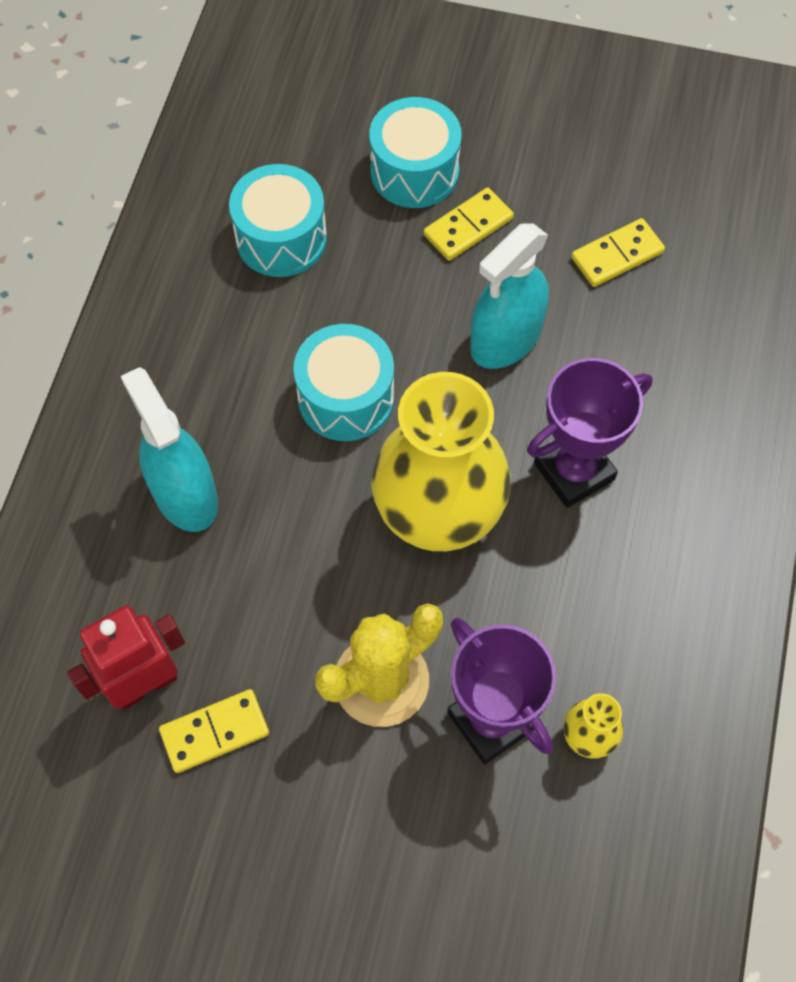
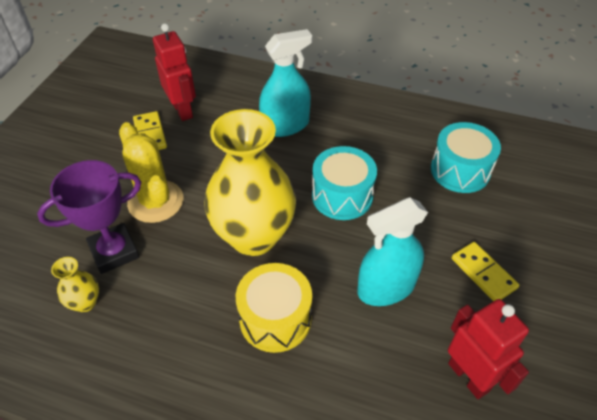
camera: 95 degrees right, 15 degrees down
(414, 171) = (528, 244): turquoise drum -> none
(506, 339) = (386, 287): turquoise spray bottle -> turquoise spray bottle turned 75 degrees counterclockwise
(574, 471) = (275, 319): purple trophy -> yellow drum
(617, 255) = (469, 377): yellow domino -> red robot

